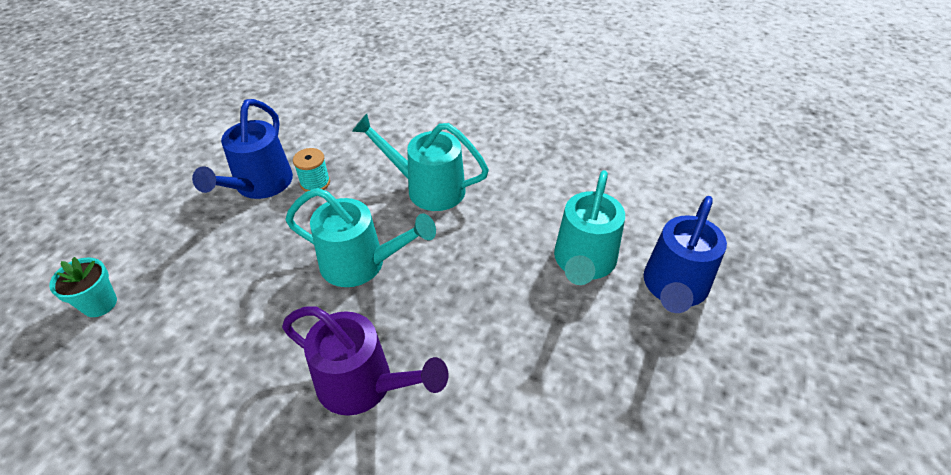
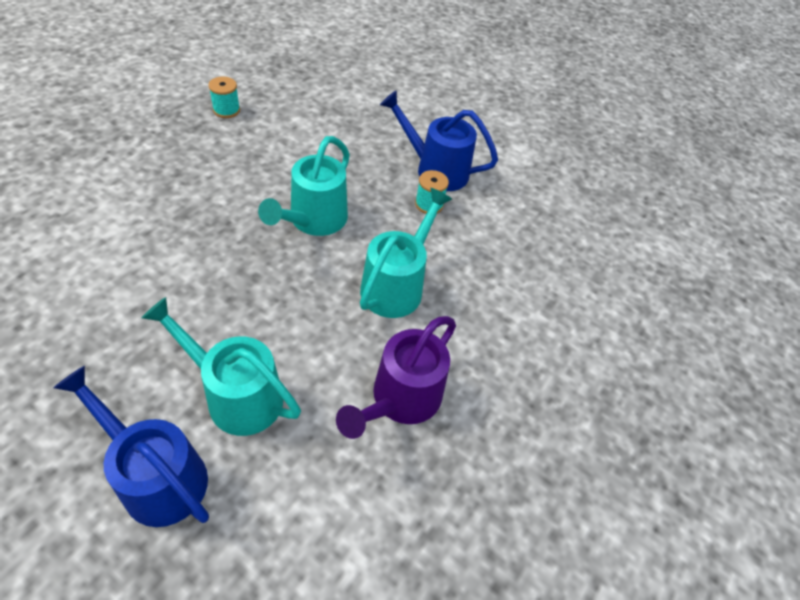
camera: 95 degrees right, 5 degrees up
(100, 304) = (334, 91): turquoise flower pot -> none
(151, 421) = (226, 110): none -> turquoise spool
(365, 385) = (192, 205): purple watering can -> purple watering can (400, 400)

